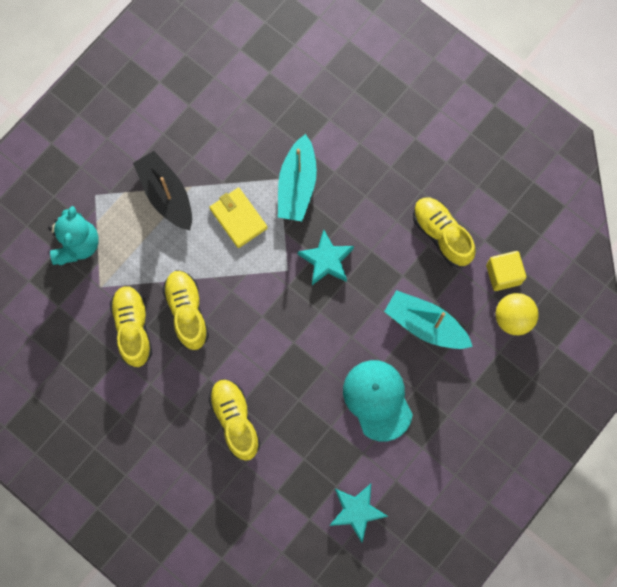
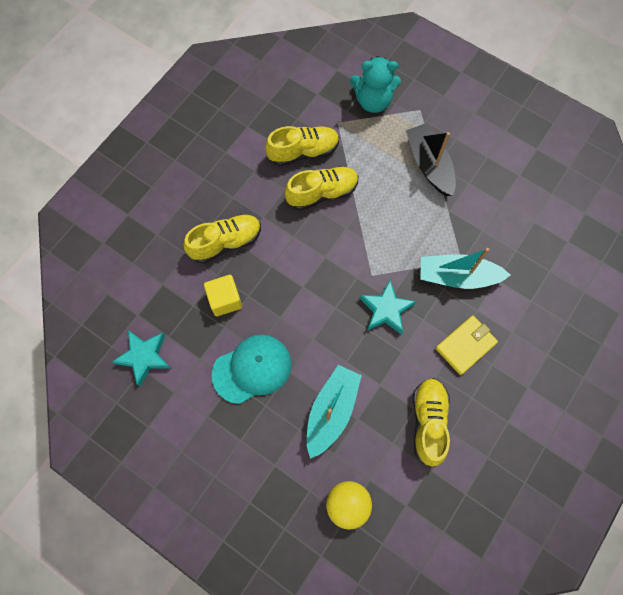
camera: 85 degrees right, 5 degrees down
(166, 195) = (429, 165): black boat -> black boat turned 75 degrees counterclockwise
(238, 218) = (416, 227): yellow wallet -> yellow wallet (465, 345)
(441, 234) = (428, 422): yellow shoe -> yellow shoe turned 45 degrees counterclockwise
(503, 274) = (394, 491): yellow cube -> yellow cube (225, 300)

